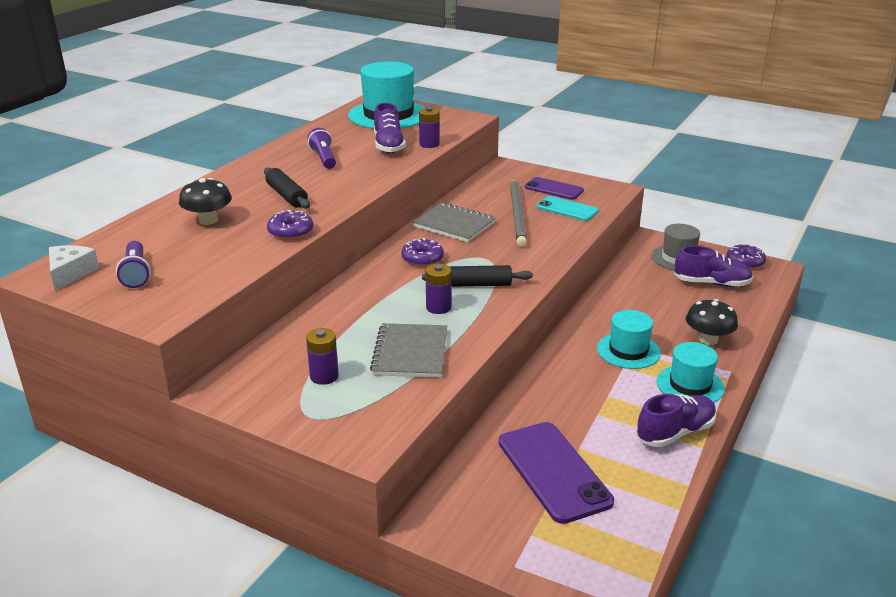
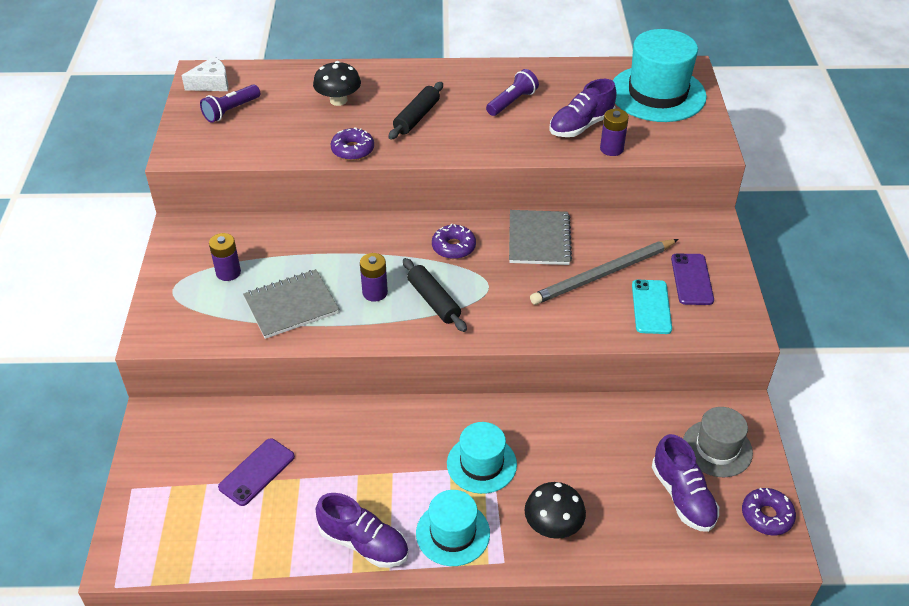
camera: 60 degrees right, 15 degrees up
(554, 471) = (257, 472): purple phone -> purple phone, size x0.61

